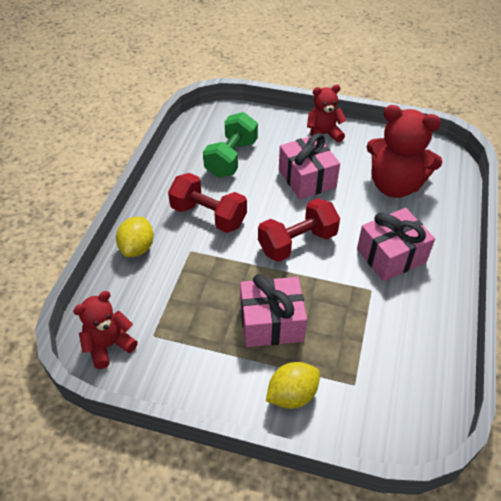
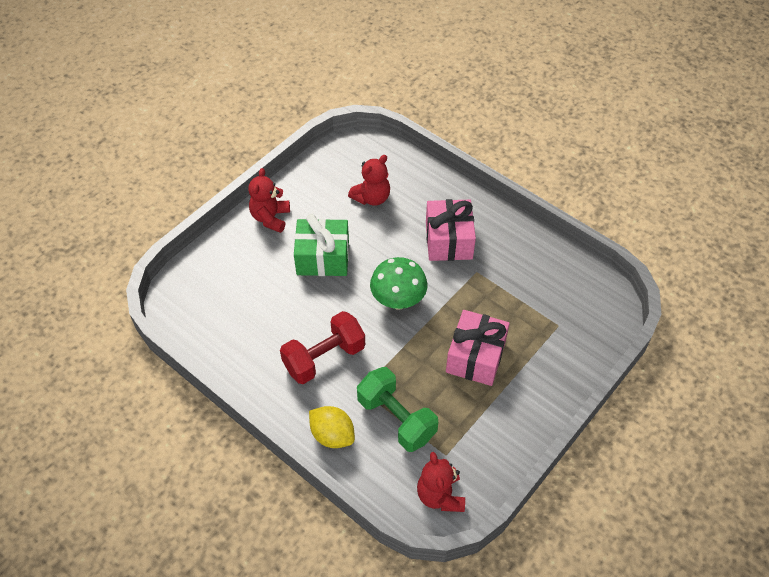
camera: 65 degrees left, 5 degrees up
(231, 158) = (254, 308): green dumbbell -> green dumbbell (396, 419)
(292, 395) = (550, 371): yellow lemon -> none
(297, 242) = (398, 300): red dumbbell -> green mushroom
(307, 178) = (323, 258): pink gift -> green gift
(394, 185) = (372, 198): red teddy bear -> red teddy bear, size x0.59

